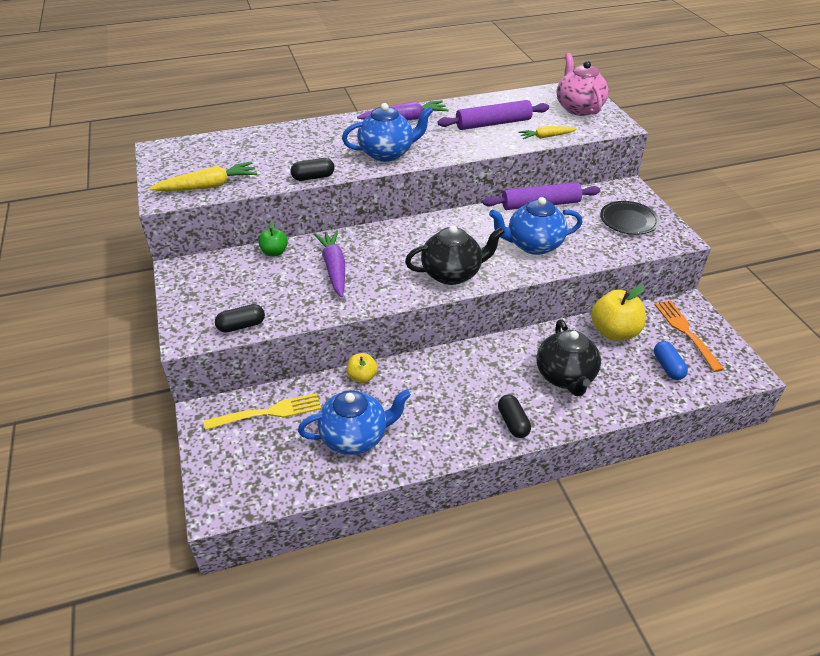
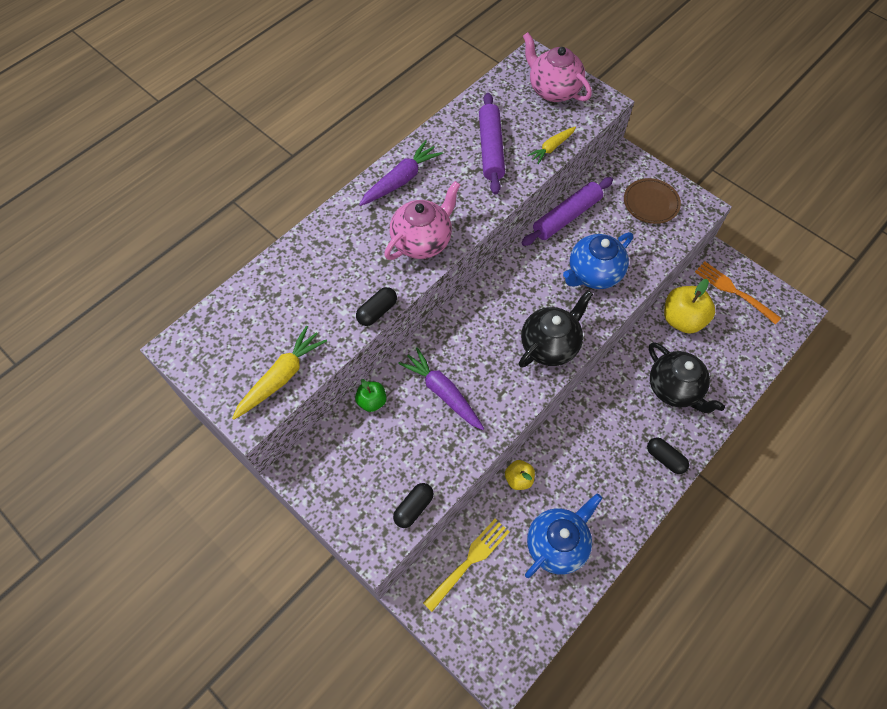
camera: 30 degrees left, 20 degrees up
(387, 153) = (422, 241): blue teapot -> pink teapot
(493, 123) = (490, 149): purple rolling pin -> purple rolling pin turned 45 degrees counterclockwise
(628, 220) = (651, 203): black plate -> brown plate
(667, 367) = (741, 336): blue capsule -> none

